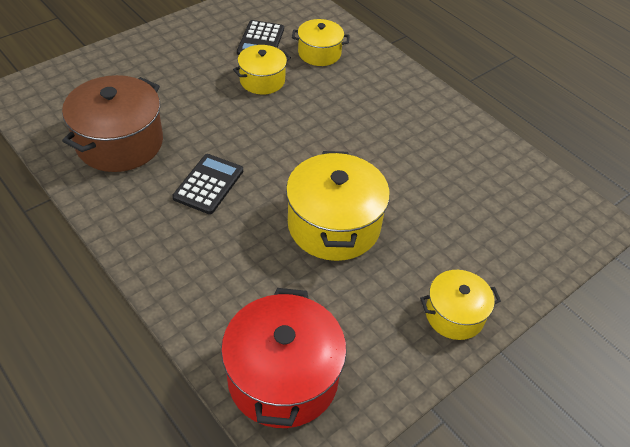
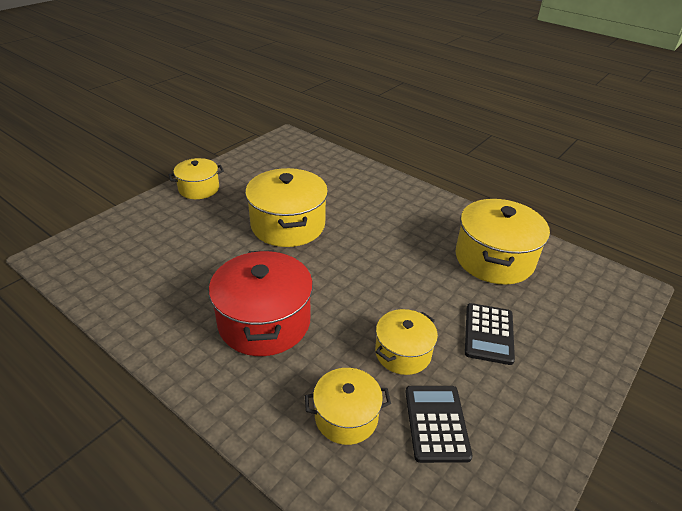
camera: 170 degrees right, 10 degrees down
(120, 143) = (494, 259): brown pot -> yellow pot
(208, 184) = (398, 238): black calculator -> black calculator (489, 334)
(283, 377) = (303, 156): red pot -> red pot (264, 322)

